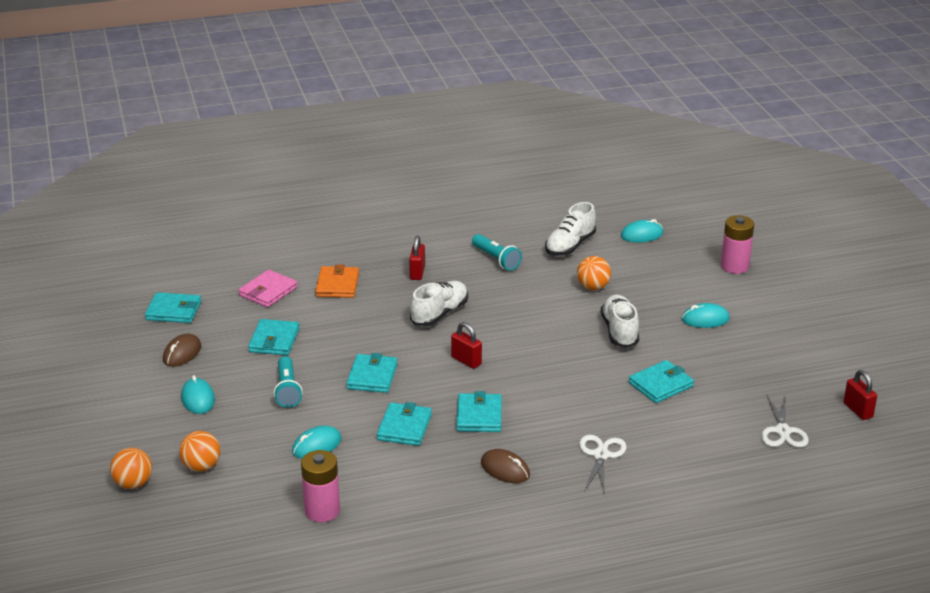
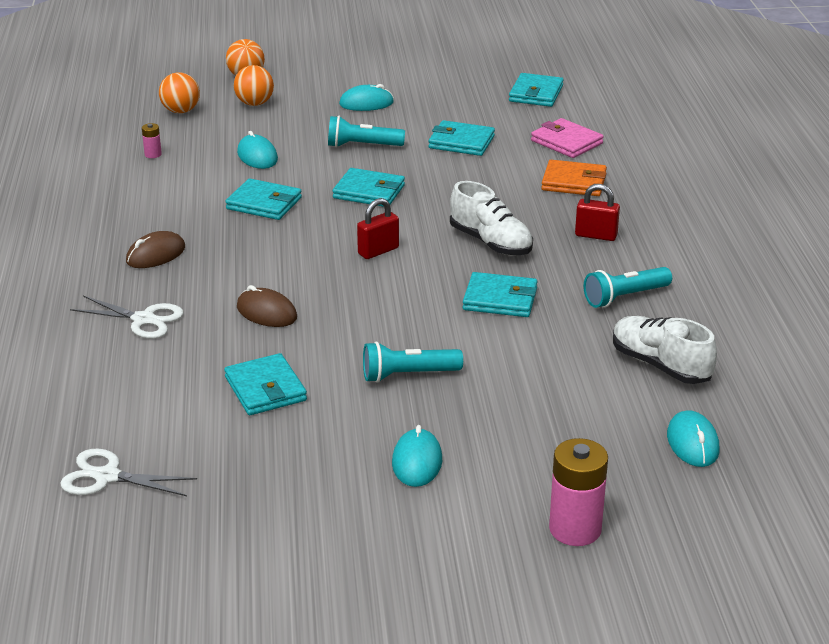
camera: 100 degrees right, 0 degrees up
(182, 353) = (451, 97): brown mouse -> brown mouse (266, 312)
(322, 511) = (153, 154): pink battery -> pink battery, size x0.47
(479, 416) = (262, 249): turquoise wallet -> turquoise wallet (500, 299)
(593, 287) = (533, 369): orange ball -> orange ball (181, 111)
(619, 331) = (408, 375): white shoe -> turquoise flashlight
(858, 410) = (114, 568): red padlock -> none

